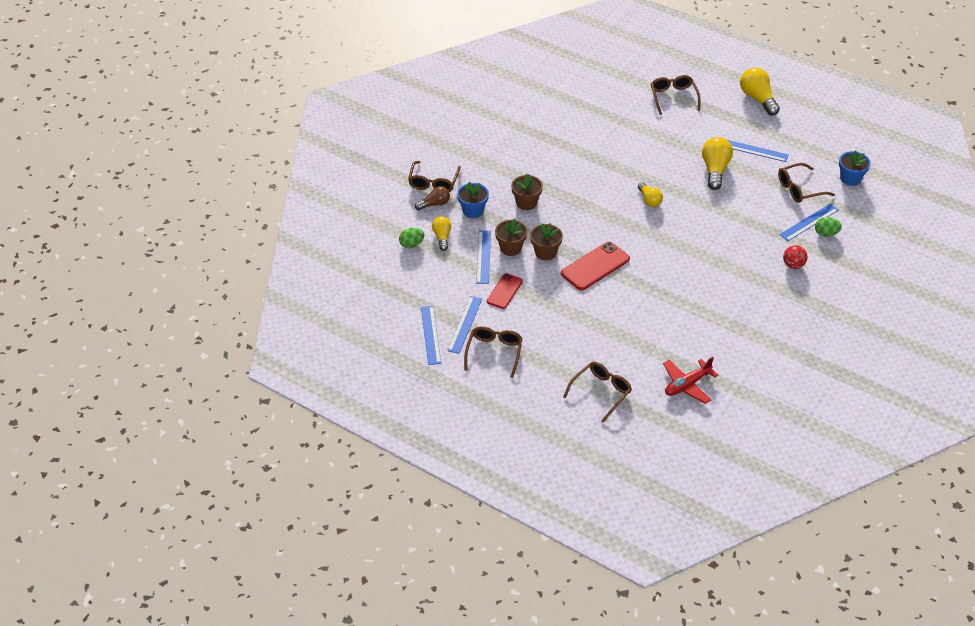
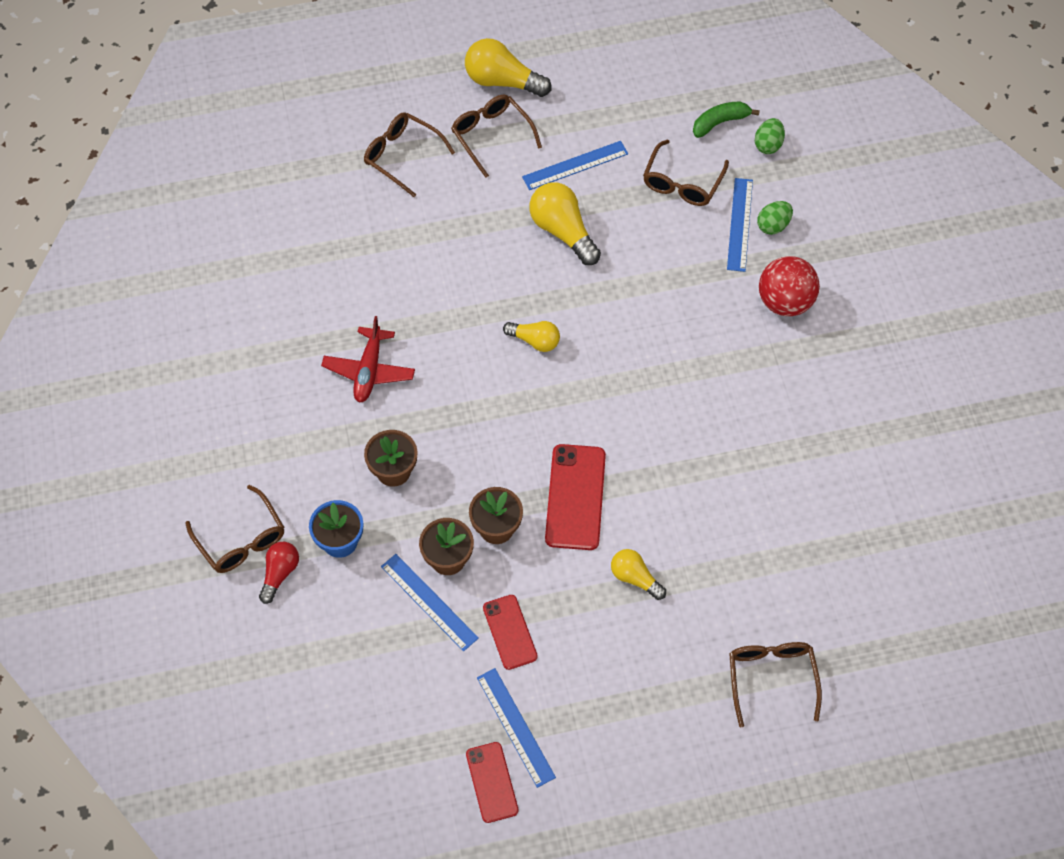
camera: 45 degrees left, 15 degrees up
(411, 244) = (318, 664): green egg -> green egg (768, 145)
(430, 335) = (491, 782): blue ruler -> red phone
(434, 204) = (280, 573): brown light bulb -> red light bulb
(442, 237) = (345, 618): yellow light bulb -> yellow light bulb (635, 578)
(494, 353) = (594, 736): brown glasses -> brown glasses (491, 136)
(687, 385) = (848, 578): red plane -> red plane (369, 371)
(793, 265) = (785, 302): red ball -> red ball, size x1.64
(850, 179) = (720, 122): blue flower pot -> green banana

